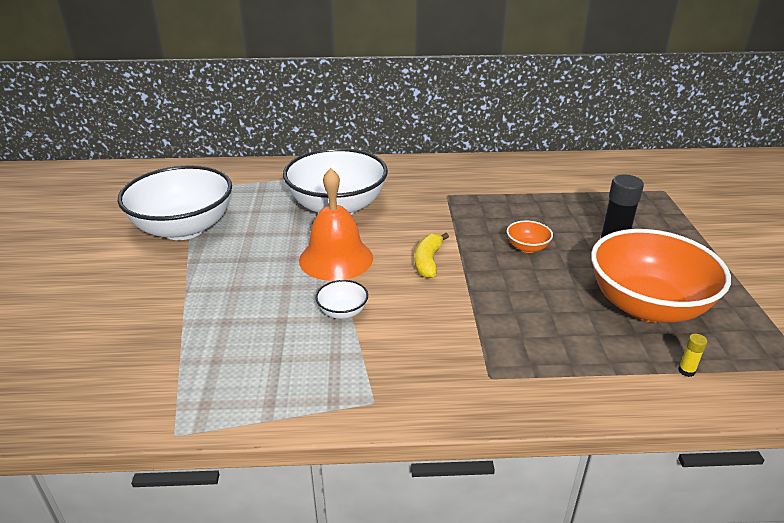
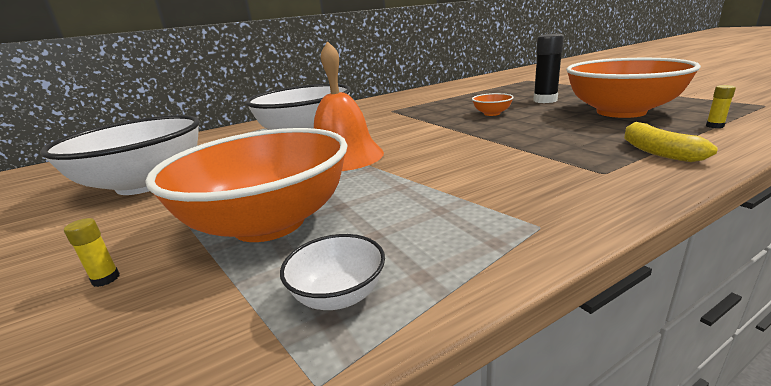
camera: 25 degrees left, 10 degrees down
(124, 322) = (106, 279): none -> yellow glue stick
(229, 315) = (269, 223): none -> orange bowl
(342, 312) = (399, 181): white bowl -> white bowl (339, 295)
(428, 262) = (430, 137): yellow banana -> yellow banana (657, 152)

